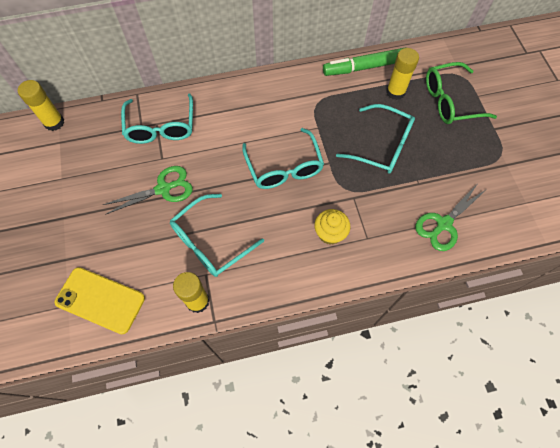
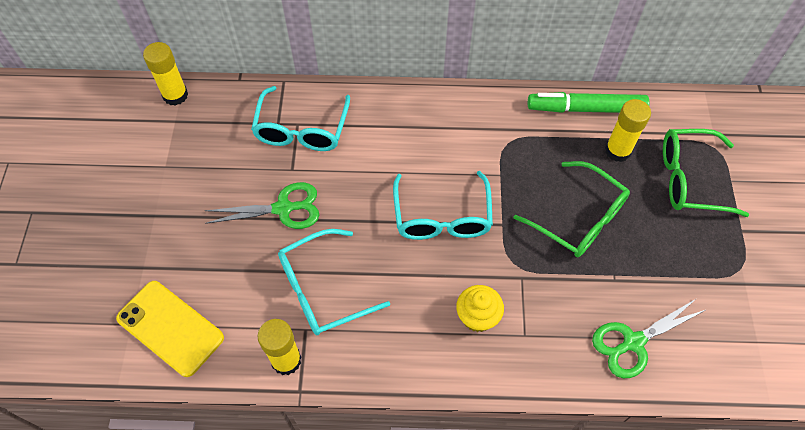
camera: 15 degrees right, 5 degrees down
(382, 146) = (579, 219): turquoise glasses -> green glasses

